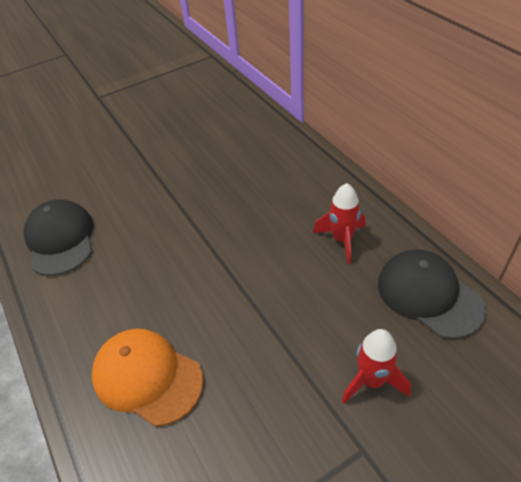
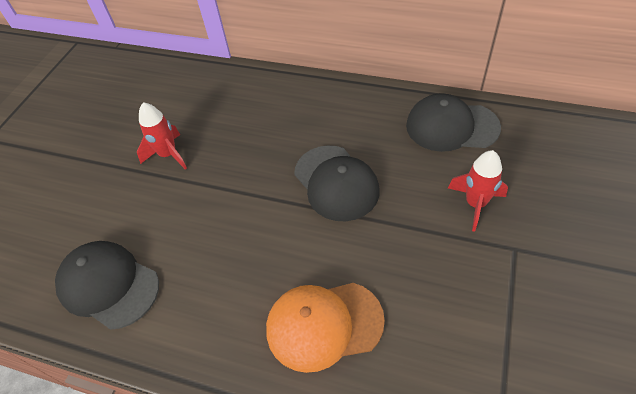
camera: 40 degrees left, 5 degrees up
(274, 274) = (336, 183): none -> black cap
(342, 240) = (358, 127): red rocket -> red rocket (168, 155)

